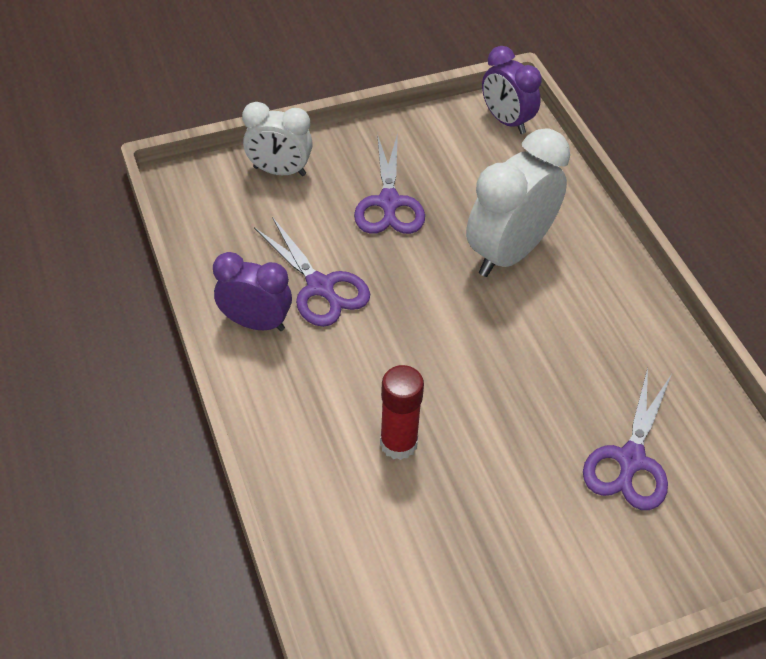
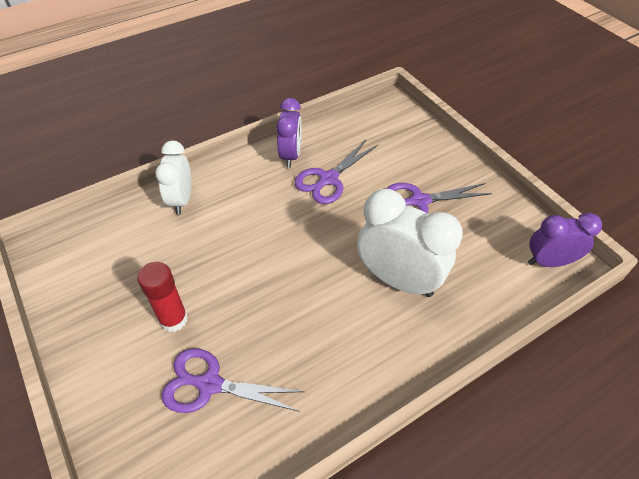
camera: 80 degrees right, 0 degrees up
(279, 171) = (422, 142): white clock -> white clock (181, 200)
(398, 443) = (209, 238): red glue stick -> red glue stick (173, 319)
(506, 121) = (549, 262): purple clock -> purple clock turned 45 degrees clockwise

